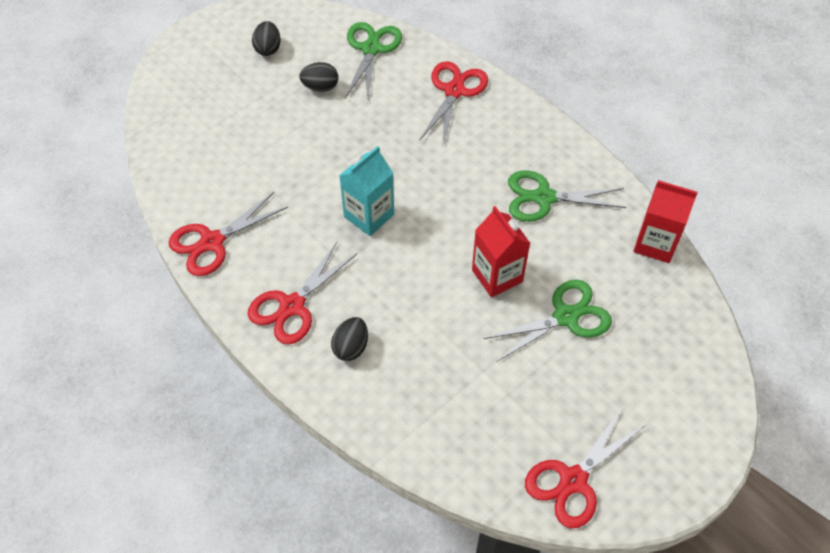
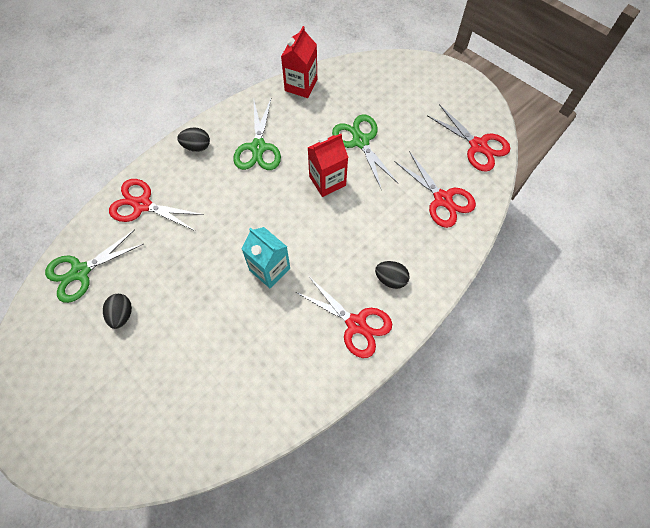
camera: 90 degrees left, 10 degrees up
(212, 242) = (293, 396): red scissors -> red scissors (442, 199)
(268, 49) = (62, 367): black egg -> black egg (196, 146)
(371, 49) = (80, 272): green scissors -> green scissors turned 45 degrees counterclockwise

